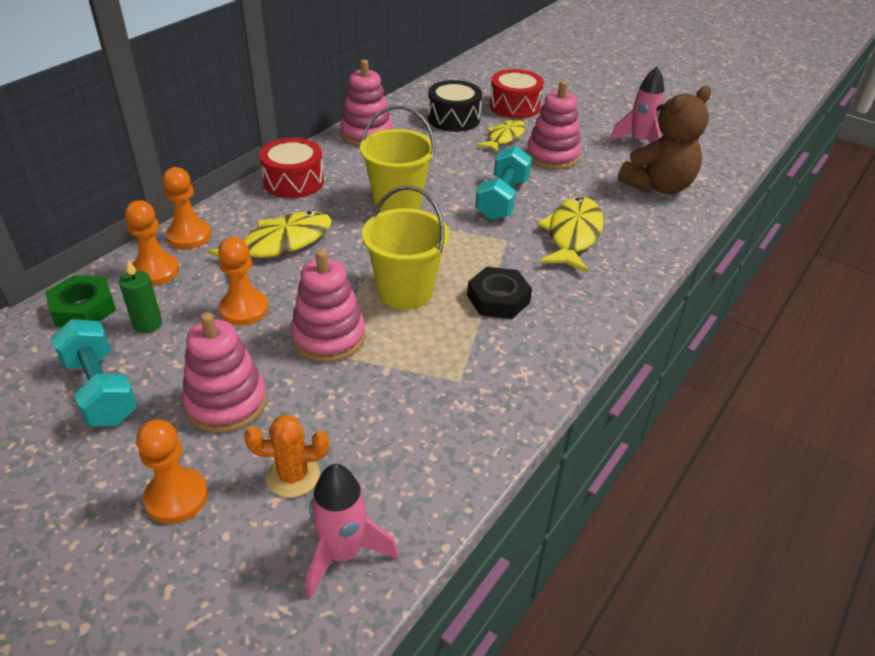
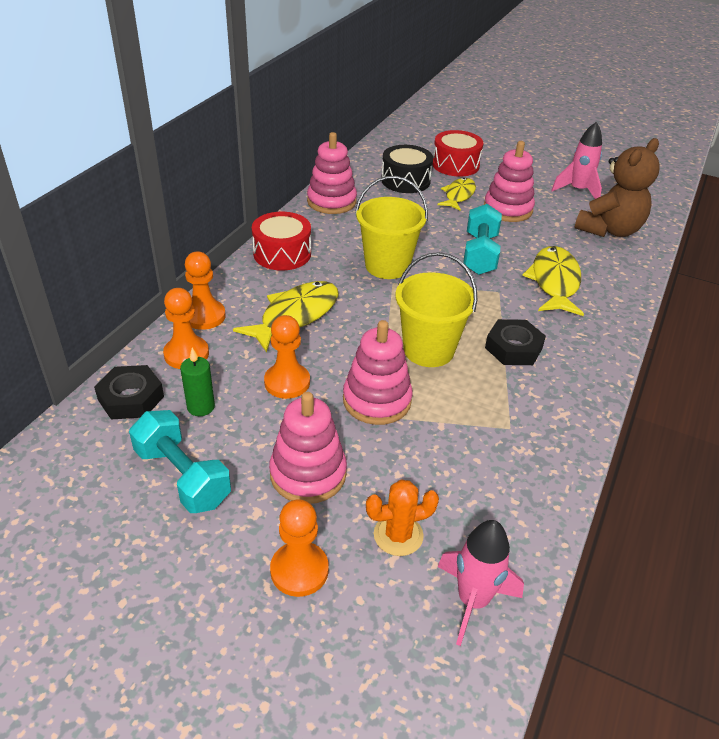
camera: 10 degrees left, 0 degrees up
(83, 308) = (131, 398): green nut -> black nut

